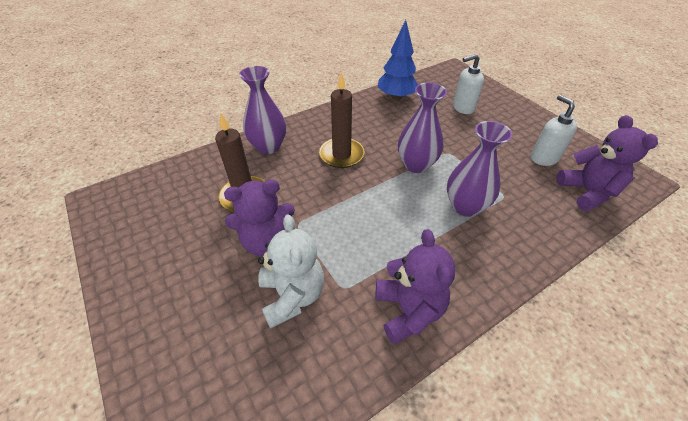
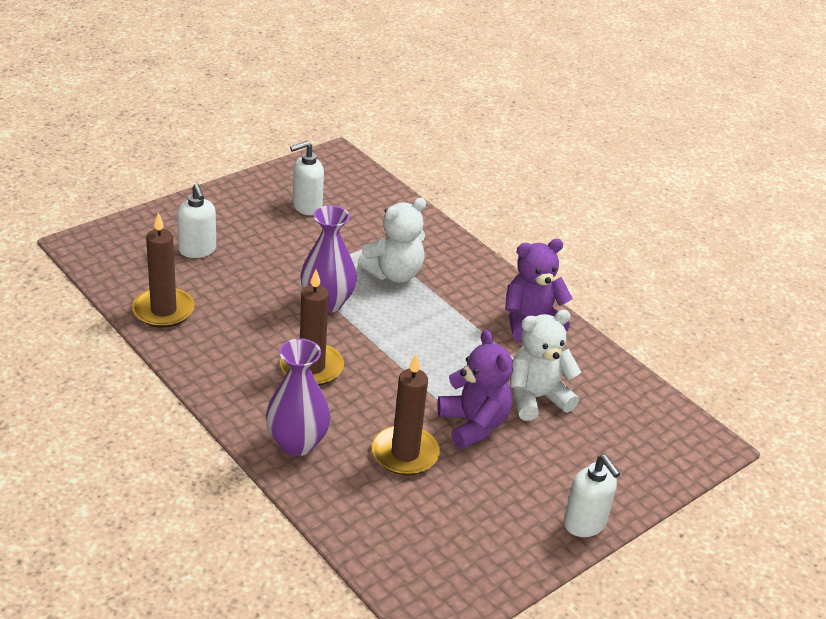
camera: 100 degrees left, 10 degrees down
(125, 308) = (585, 524): none -> white soap dispenser
(396, 97) = (163, 310): blue tree -> brown candle
(465, 206) = (394, 274): purple vase -> white teddy bear
(587, 192) = (361, 192): purple teddy bear -> none

